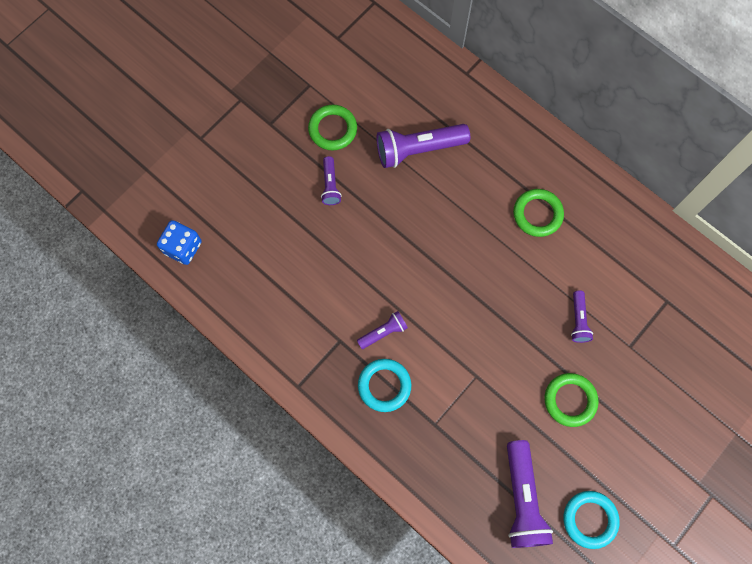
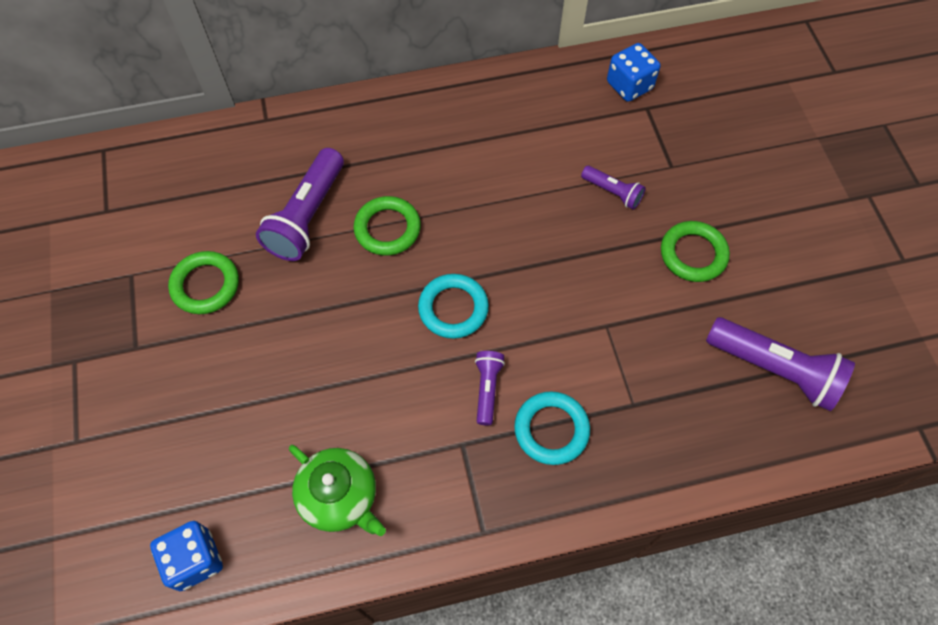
camera: 55 degrees left, 10 degrees down
(264, 295) = (340, 496): none -> green teapot
(330, 185) = (268, 331): purple flashlight -> none
(537, 214) = (472, 155): green ring -> green ring (387, 229)
(590, 519) = (834, 318): turquoise ring -> turquoise ring (453, 308)
(677, 278) = (629, 85): none -> blue dice

